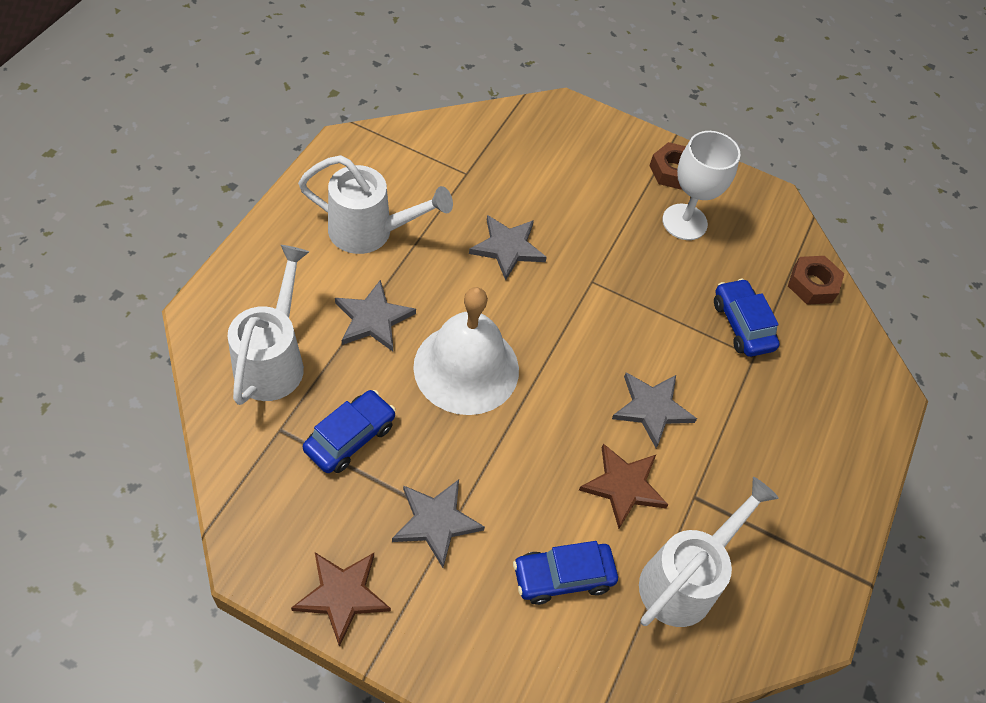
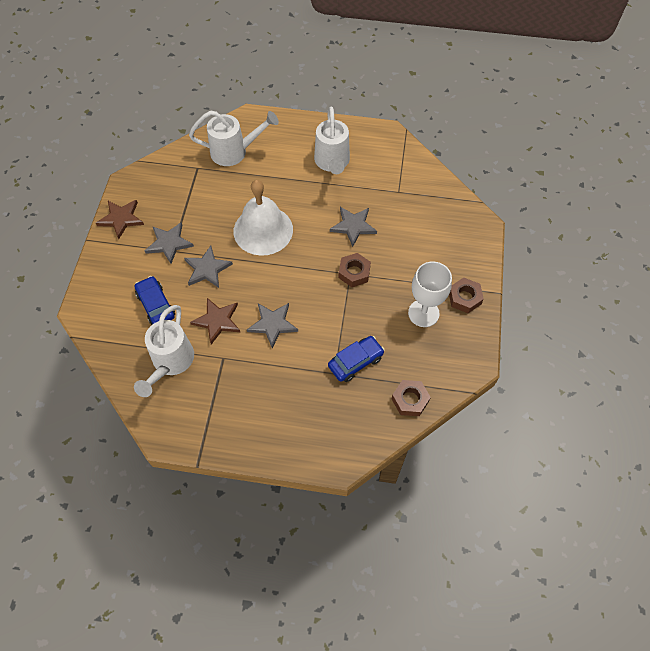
camera: 80 degrees right, 5 degrees up
(350, 437) = (203, 195): blue car -> none
(373, 319) = (276, 182): grey star -> grey star (207, 269)
(592, 275) = (354, 272): none -> brown nut
(684, 580) = (170, 362): white watering can -> white watering can turned 75 degrees clockwise

